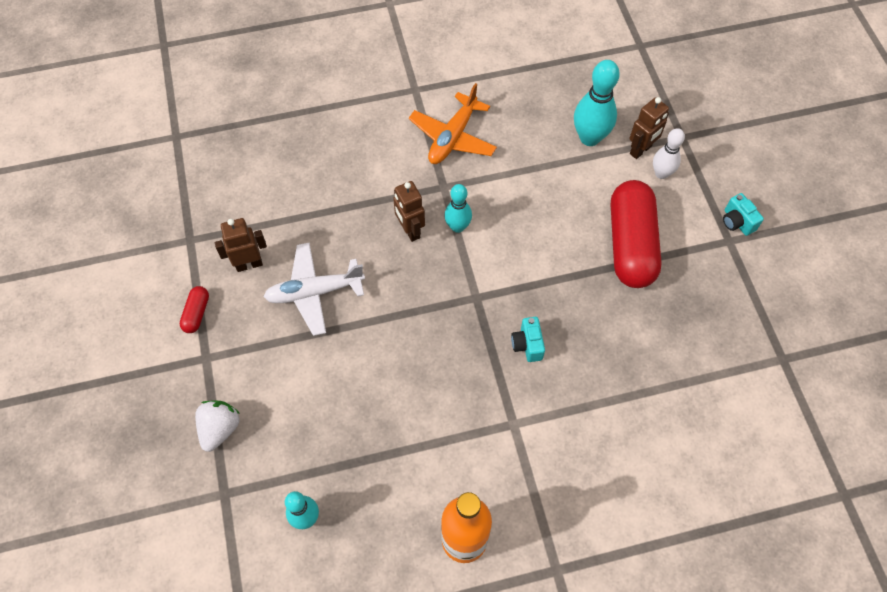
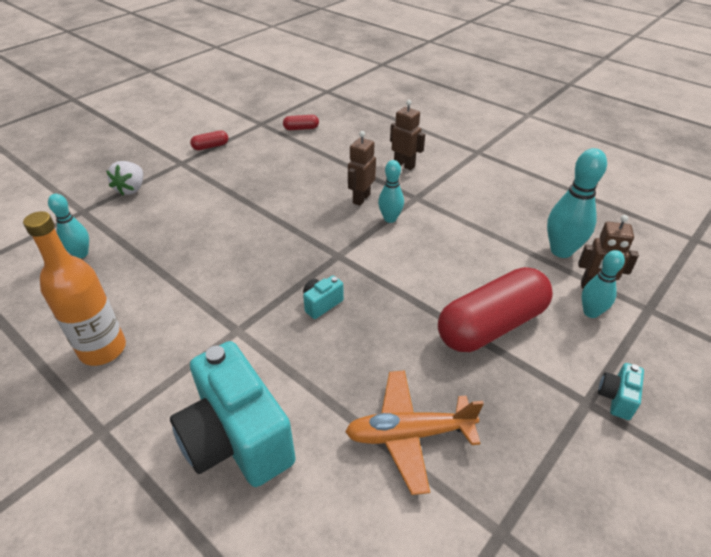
camera: 55 degrees right, 20 degrees down
(220, 429) = (131, 189): white strawberry -> white strawberry turned 120 degrees clockwise
(237, 207) = (301, 128): none -> red capsule
(249, 264) = (264, 149): brown robot -> brown robot (404, 165)
(314, 292) = (268, 181): white plane -> none
(453, 137) = (462, 183): orange plane -> orange plane (409, 434)
(624, 475) = (237, 439): none -> turquoise camera
(661, 173) = (591, 312): white bowling pin -> turquoise bowling pin

